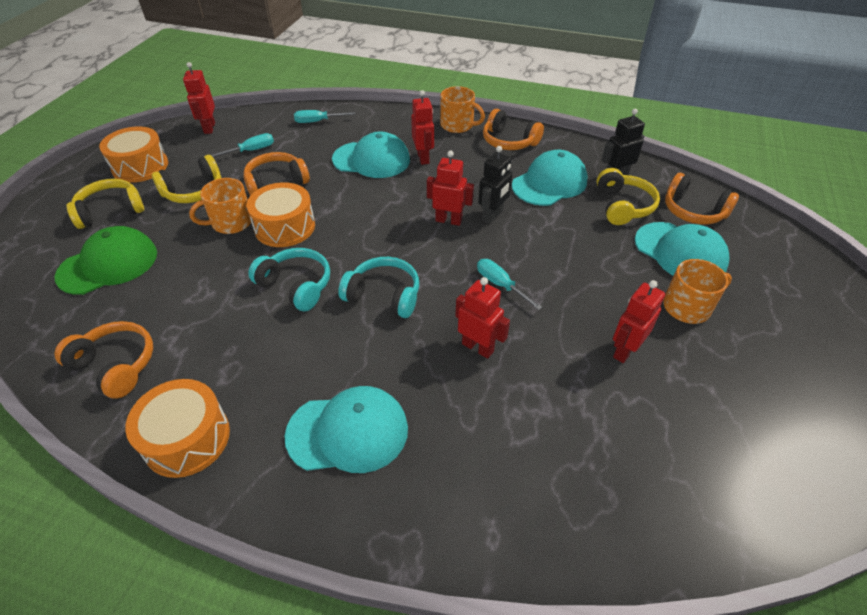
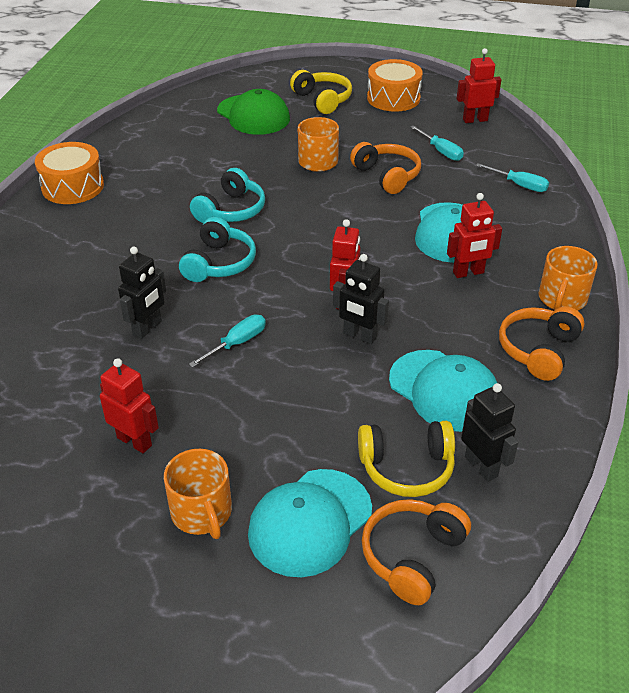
camera: 85 degrees right, 5 degrees down
(116, 365) = (144, 144): orange headphones -> none
(194, 191) = (361, 133): yellow headphones -> none
(285, 227) = (315, 192): orange drum -> none
(318, 121) = (519, 185): turquoise screwdriver -> turquoise screwdriver turned 135 degrees clockwise
(348, 432) = (64, 258): turquoise cap -> none
(478, 347) = (147, 328): red robot -> black robot

